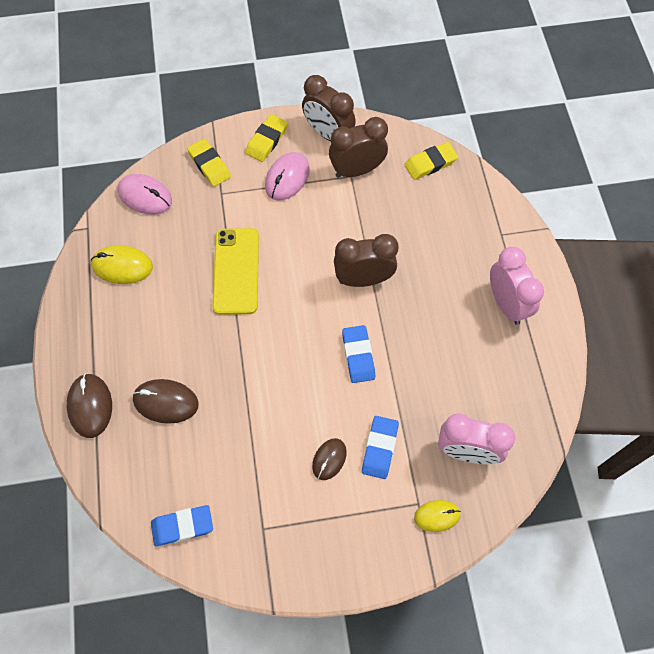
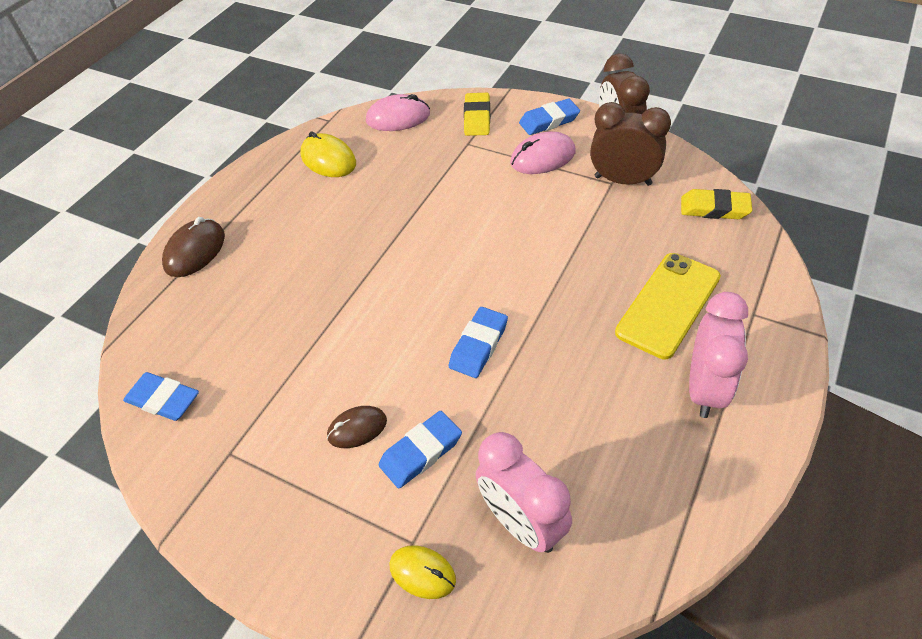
camera: 40 degrees right, 15 degrees down
(145, 196) = (398, 118): pink mouse -> pink mouse turned 75 degrees counterclockwise
(166, 402) = (257, 283): brown mouse -> none
(236, 271) = (423, 209): yellow phone -> yellow phone (668, 305)
(267, 141) = (549, 121): yellow eraser -> blue eraser
(363, 279) = (547, 278): brown clock -> none

